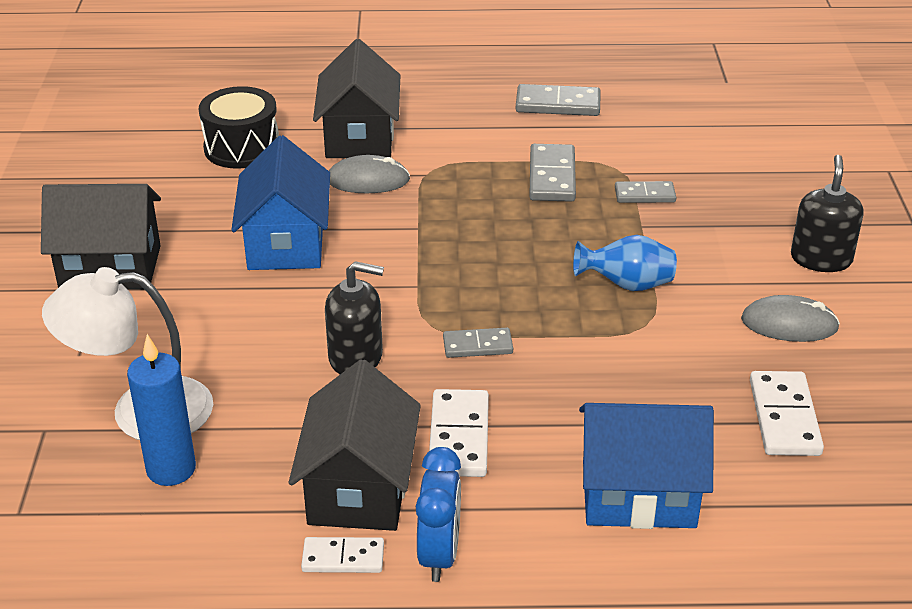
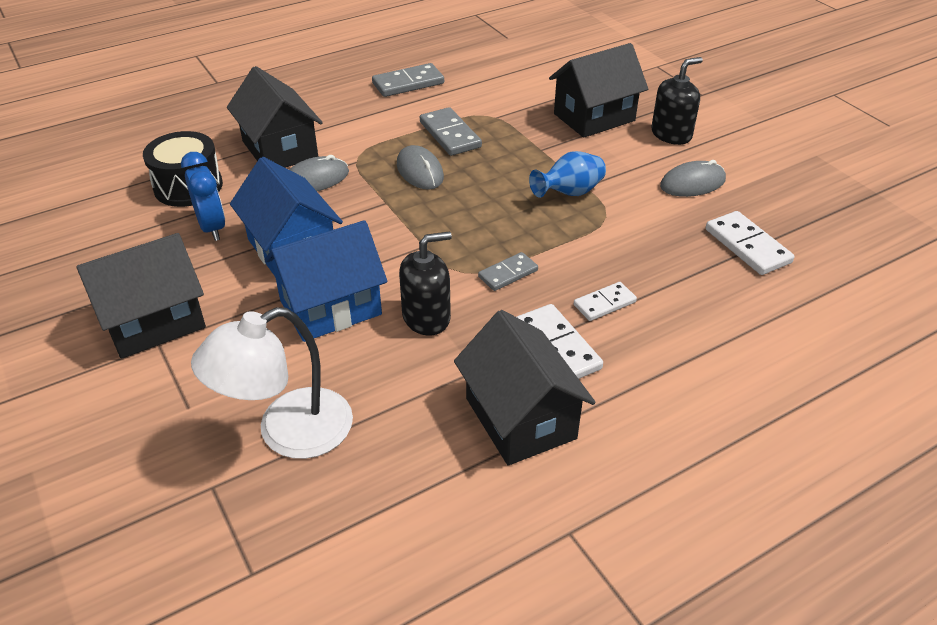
camera: 30 degrees left, 5 degrees up
(171, 469) = (357, 470): blue candle -> none
(343, 558) = (558, 479): white domino -> white domino (604, 303)
(439, 554) = (623, 442): blue clock -> blue clock (212, 227)
(483, 206) = (420, 171): none -> grey mouse
(638, 494) = (711, 336): blue house -> blue house (330, 307)
(644, 195) = (524, 128): grey domino -> none
(742, 209) = (594, 117): none -> black house
(821, 259) = (671, 134): black soap dispenser -> black soap dispenser turned 75 degrees clockwise

